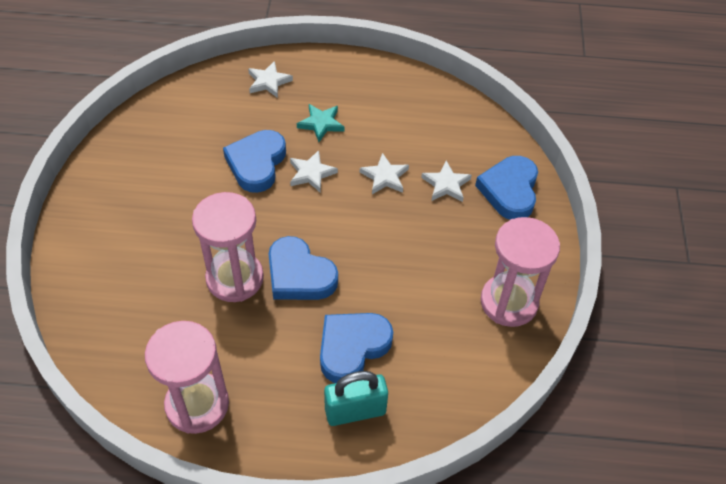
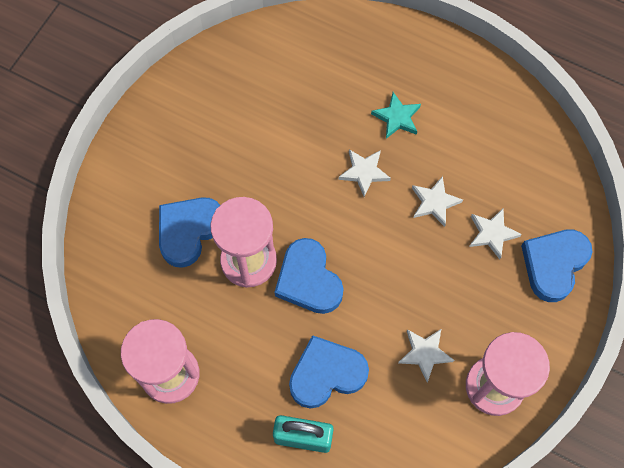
camera: 25 degrees right, 15 degrees up
(256, 163) = (316, 142): blue heart -> blue heart (189, 231)
(268, 82) = (364, 48): white star -> white star (425, 353)

